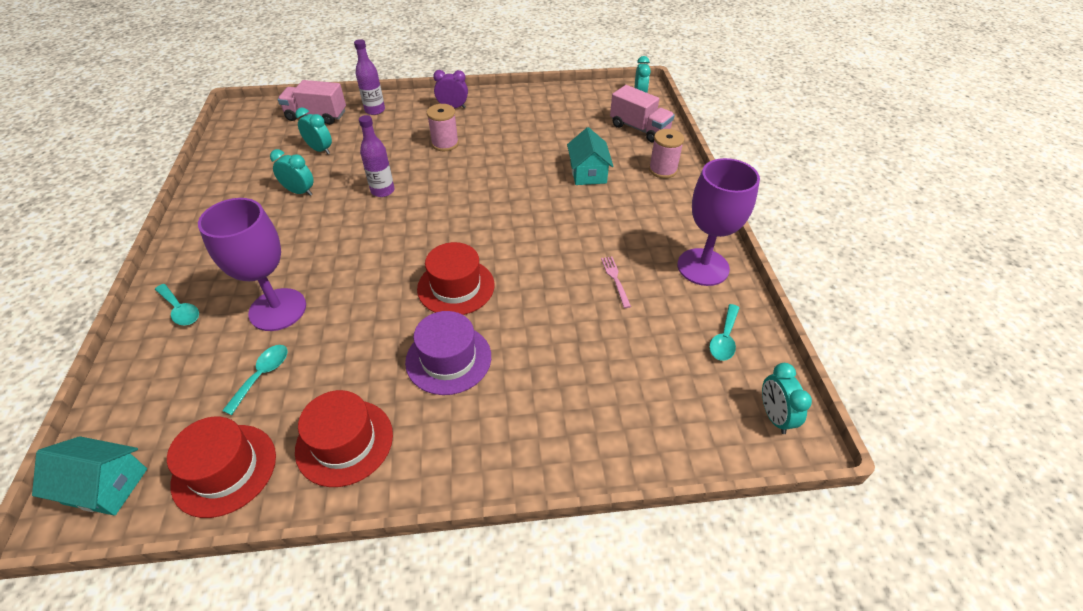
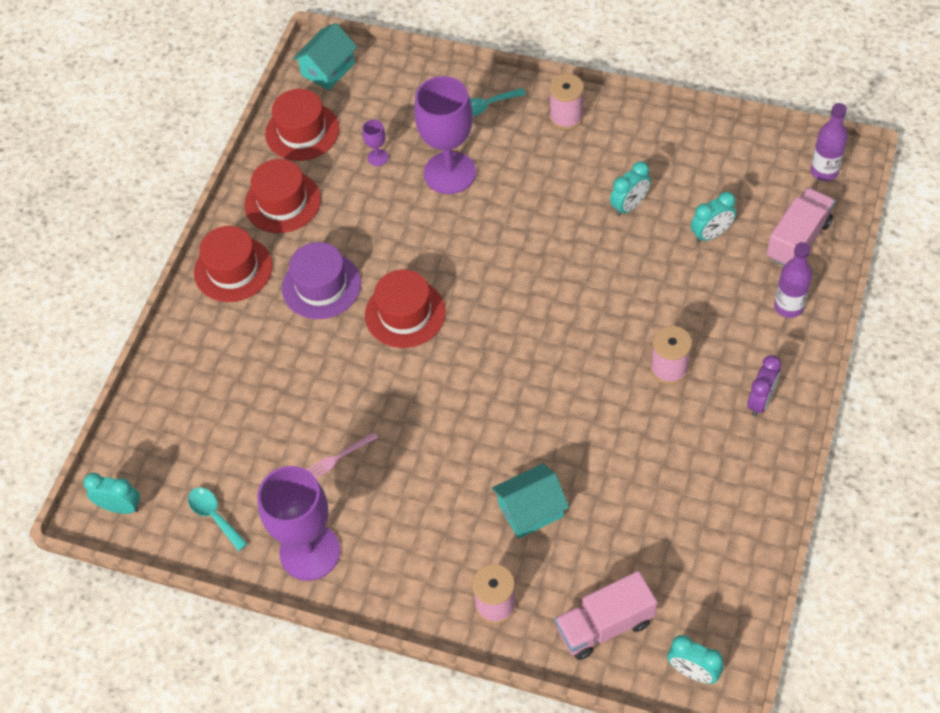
camera: 120 degrees right, 10 degrees up
(196, 251) = (566, 117): none -> pink spool
(262, 375) = (378, 157): turquoise spoon -> purple goblet
(382, 191) = (595, 282): purple bottle -> purple bottle (824, 171)
(456, 450) = (233, 269): none -> red hat
(588, 173) = (530, 510): turquoise house -> turquoise house turned 45 degrees counterclockwise
(615, 279) = (339, 457): pink fork -> pink fork turned 135 degrees clockwise

